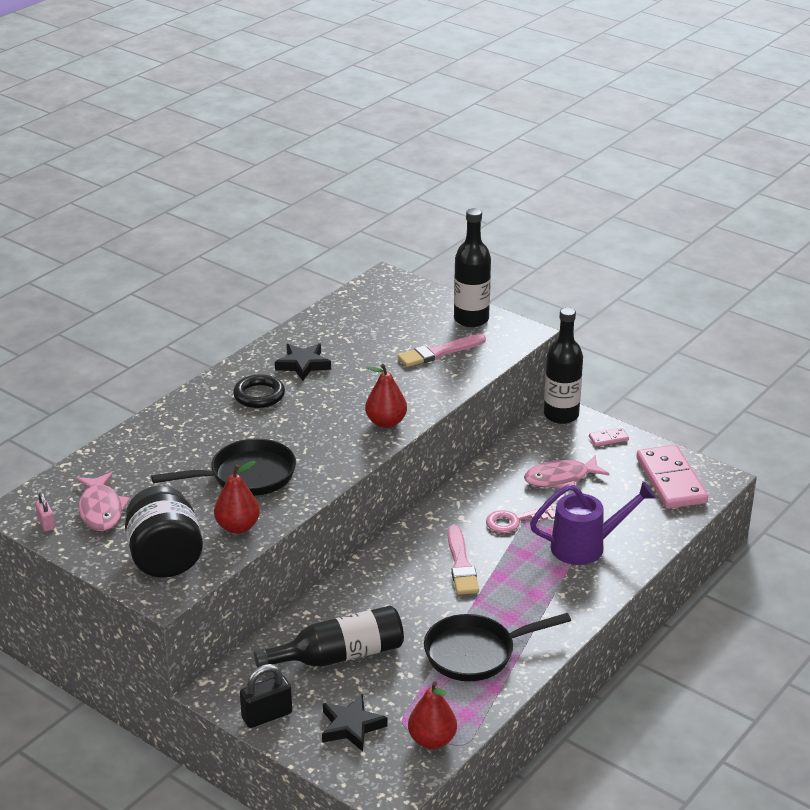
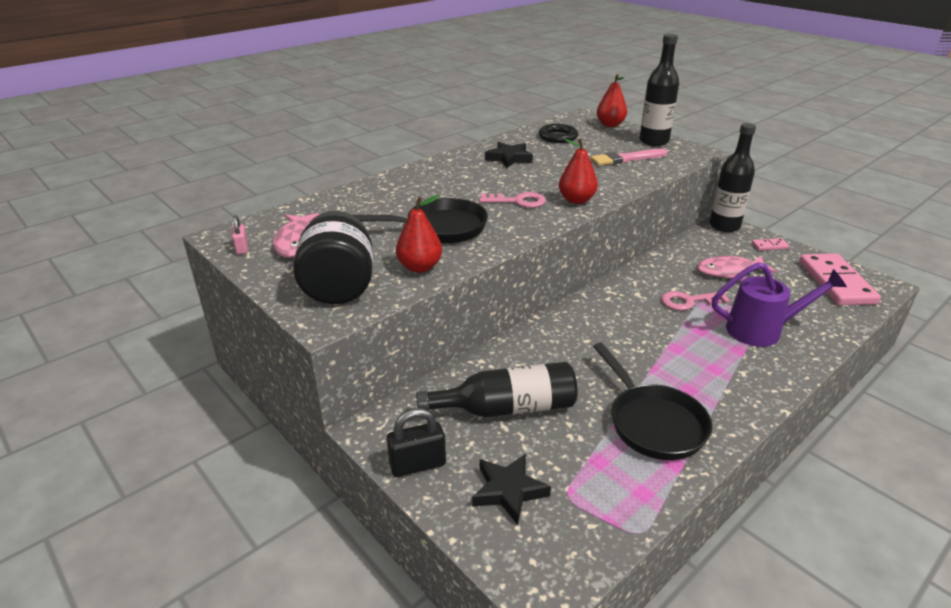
camera: 10 degrees right, 0 degrees up
(259, 395) = (467, 174): black ring -> black ring (558, 137)
(322, 430) = (517, 201): none -> pink key
(432, 740) = (601, 522): red pear -> red pear (610, 125)
(461, 564) = (637, 333): pink brush -> none
(475, 653) = (653, 423): black pan -> black pan turned 105 degrees counterclockwise

